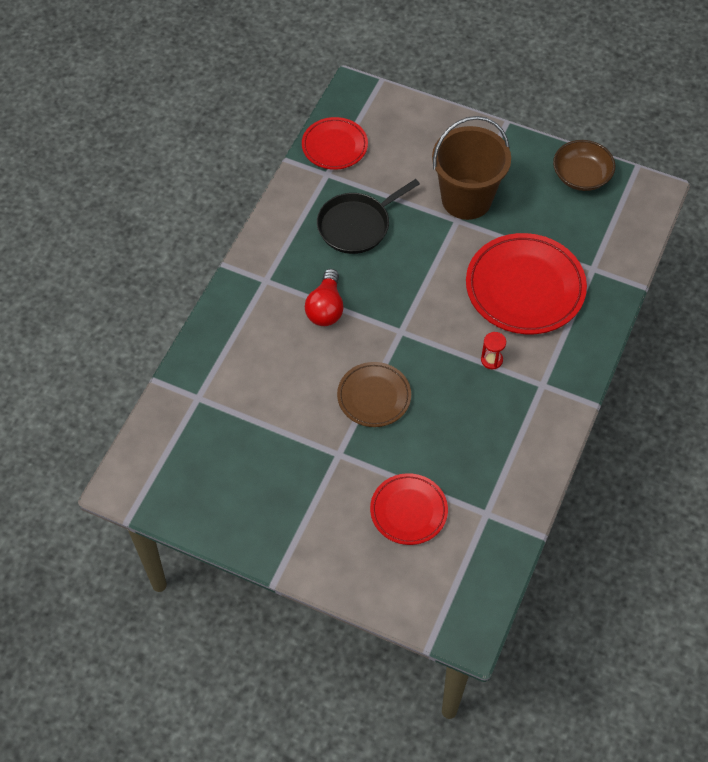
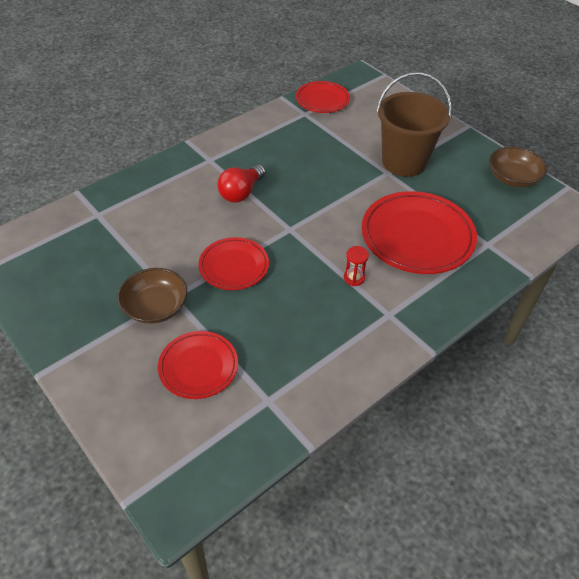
camera: 25 degrees right, 10 degrees down
(330, 471) = (155, 307): none -> brown bowl
(357, 225) = (304, 150): black pan -> none
(374, 397) = (234, 266): brown plate -> red plate

